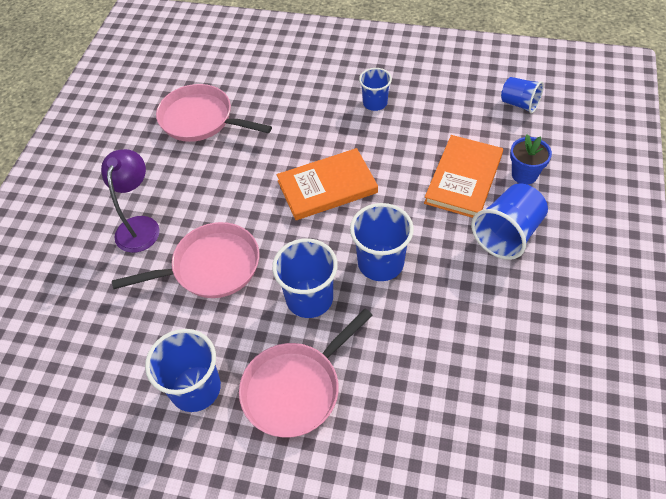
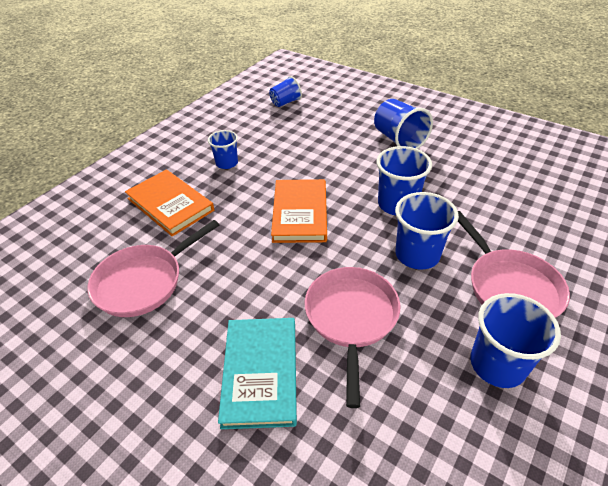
camera: 70 degrees left, 10 degrees down
(140, 226) = (260, 373): purple lamp -> turquoise book
(463, 179) = (338, 143): orange book -> orange book (170, 204)
(524, 174) = (350, 119): blue flower pot -> none

